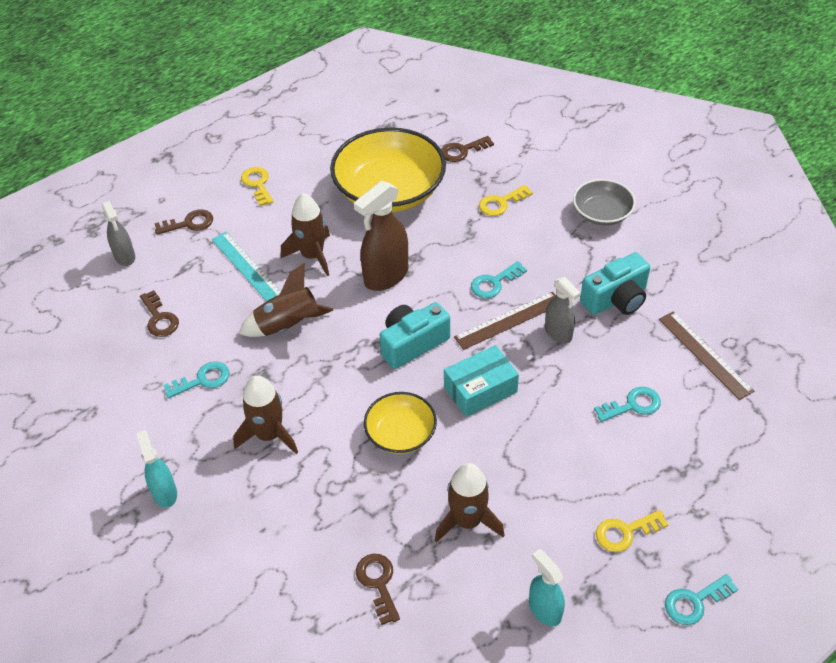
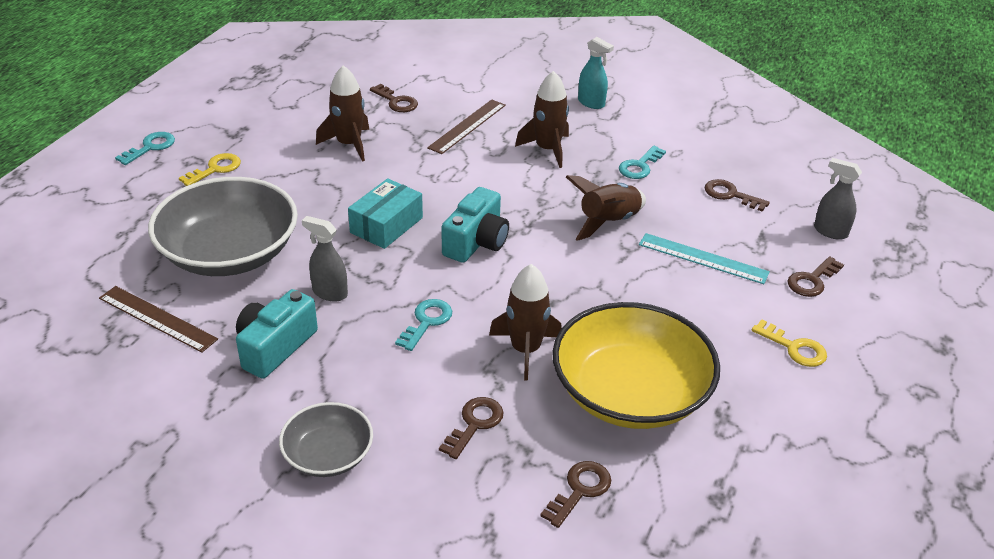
camera: 150 degrees right, 10 degrees down
(312, 256) = (648, 289): brown rocket -> brown rocket (525, 350)
(386, 276) = (551, 293): brown spray bottle -> none
(401, 433) = (439, 178): yellow bowl -> none
(501, 203) = (474, 424): yellow key -> brown key
(508, 320) = (390, 289): brown ruler -> brown ruler (467, 126)
(544, 609) = (267, 118): turquoise spray bottle -> none
(632, 405) = (229, 253): turquoise key -> grey bowl

